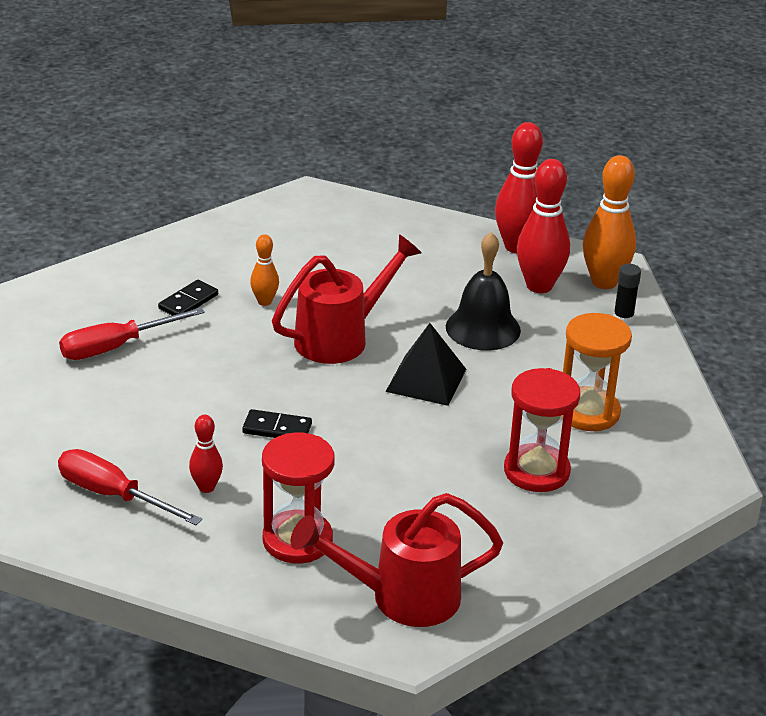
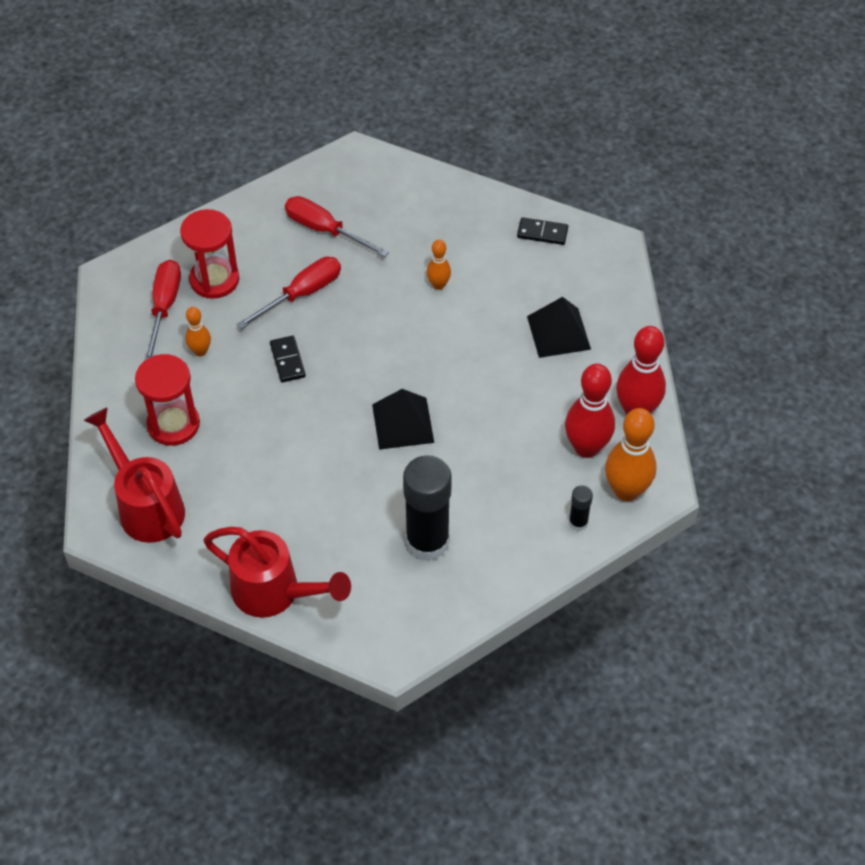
camera: 65 degrees right, 20 degrees up
(188, 302) = (407, 242): black domino -> black domino (542, 233)
(191, 390) = (302, 294): none -> red screwdriver
(206, 487) = (200, 351): red bowling pin -> orange bowling pin
(340, 338) = (422, 350): red watering can -> red watering can (275, 592)
(389, 255) = (558, 332): none -> black pyramid
(483, 328) = (497, 432): black bell -> none
(536, 471) = (331, 534): red hourglass -> red hourglass (214, 280)
(588, 412) = (427, 542): orange hourglass -> black glue stick

